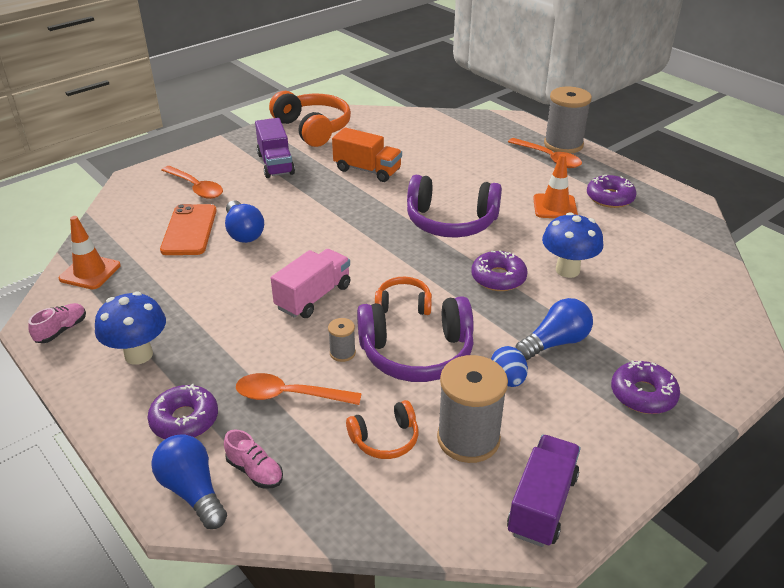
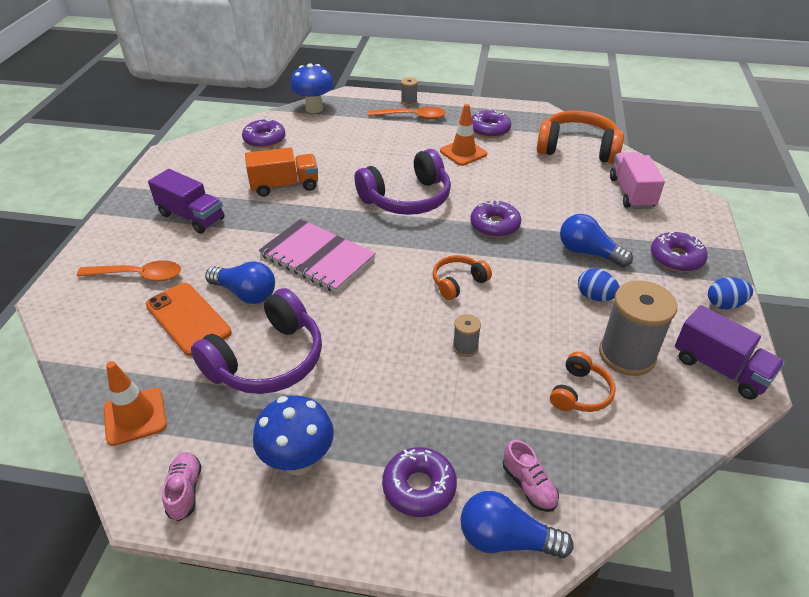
camera: 40 degrees left, 5 degrees up
(255, 471) = (529, 485): pink shoe -> pink shoe turned 60 degrees clockwise
(290, 395) = (472, 407): orange spoon -> none
(313, 128) = (185, 169): orange headphones -> orange headphones (577, 149)
(313, 297) = (383, 316): pink truck -> pink truck (631, 193)
(322, 232) = (317, 257): none -> pink notebook
(398, 129) = (264, 139): none -> purple donut
(417, 354) = (516, 314): purple headphones -> purple headphones (267, 360)
(542, 504) = (720, 368): purple truck -> purple truck turned 150 degrees clockwise
(555, 342) = (588, 252): blue light bulb -> blue light bulb turned 75 degrees counterclockwise
(563, 144) = (409, 102): grey spool -> grey spool, size x0.47
(567, 270) = (530, 196): blue mushroom -> blue mushroom (314, 108)
(633, 460) = (724, 304): none -> blue egg

